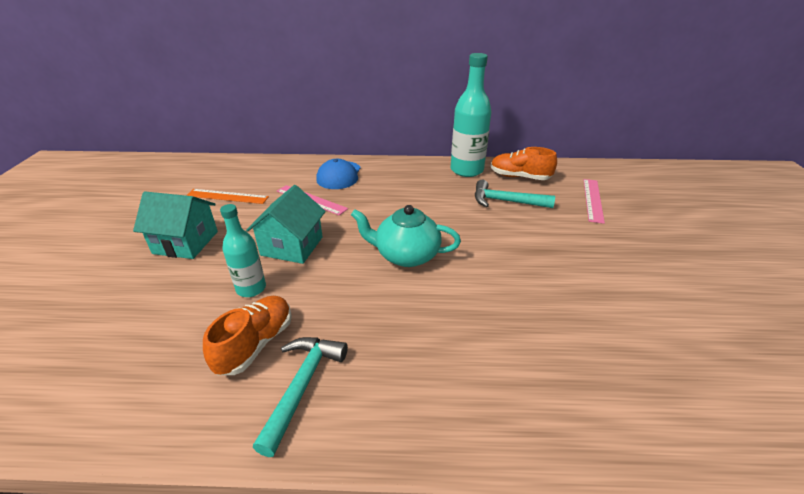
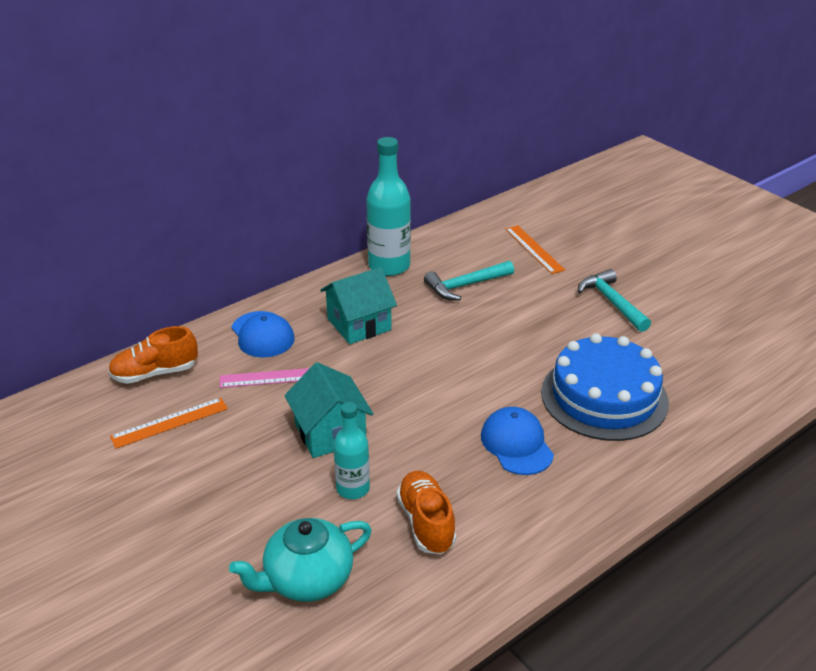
camera: 40 degrees left, 0 degrees up
(186, 242) = (212, 491): turquoise house -> turquoise house (359, 324)
(302, 386) = (502, 524): turquoise hammer -> turquoise hammer (612, 302)
(399, 328) = (516, 444): none -> blue cap
(406, 255) = (445, 384): turquoise teapot -> turquoise teapot (307, 579)
(519, 177) = (447, 252): orange shoe -> orange shoe (155, 373)
(525, 335) = (604, 397): none -> blue cake
(593, 200) = (534, 249): pink ruler -> orange ruler

